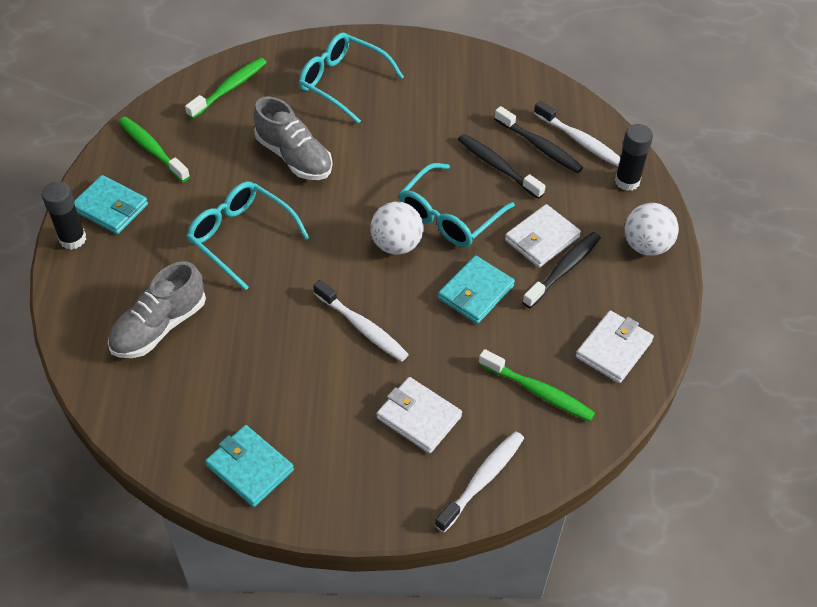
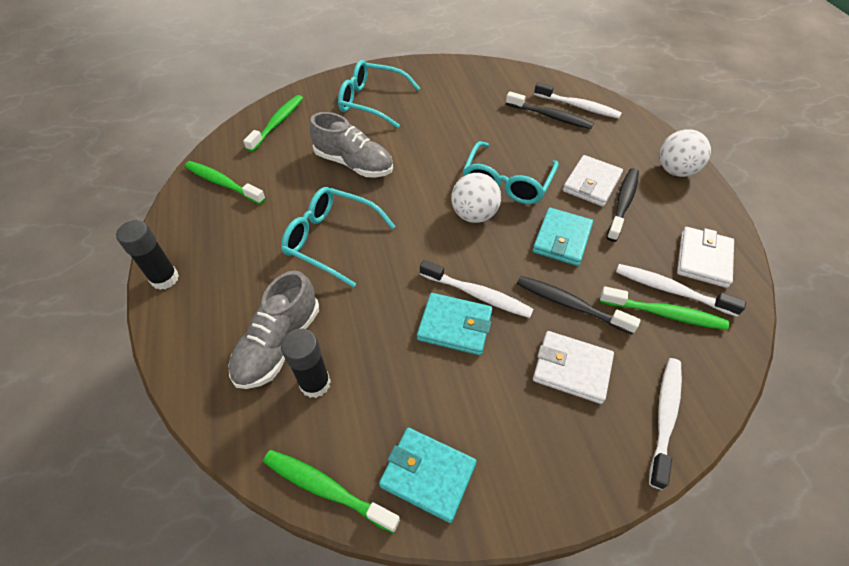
camera: 15 degrees left, 0 degrees up
(111, 207) = (196, 241): turquoise wallet -> turquoise wallet (455, 326)
(162, 455) = (326, 488): none -> green toothbrush
(497, 166) = (525, 137): black toothbrush -> black toothbrush (570, 304)
(559, 371) = (670, 290): none -> white toothbrush
(627, 181) = (630, 127): black glue stick -> black glue stick (315, 383)

